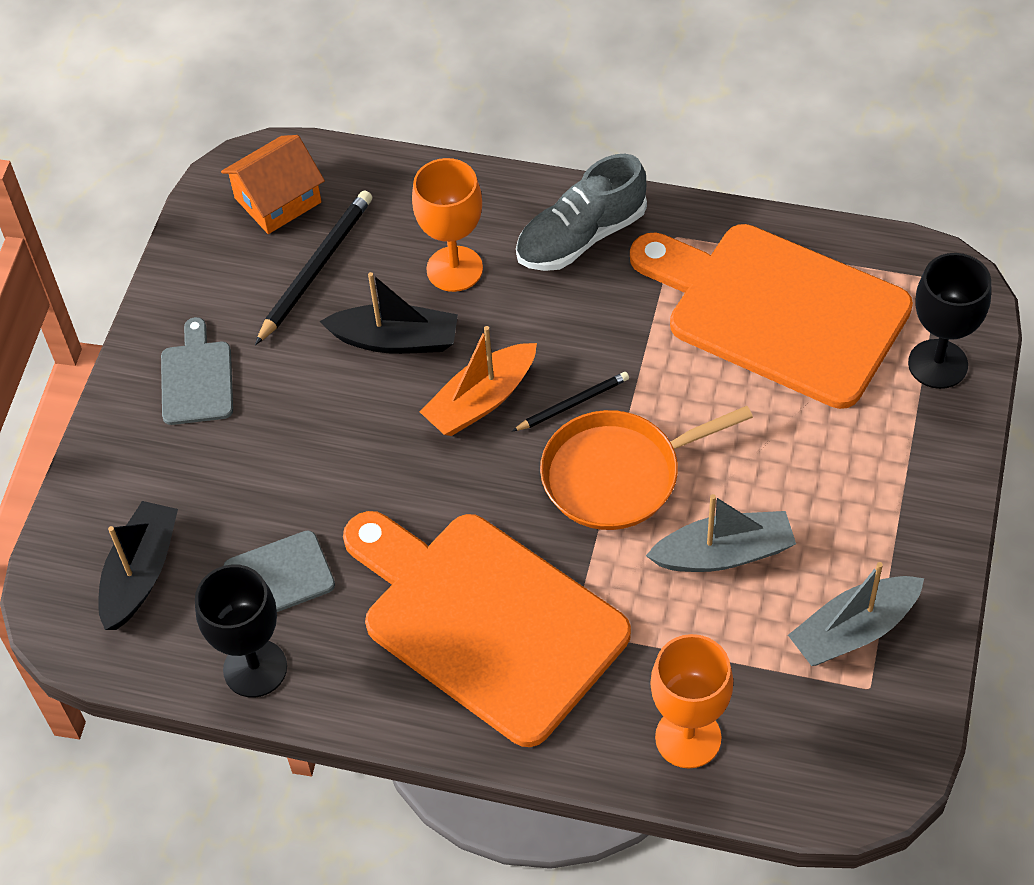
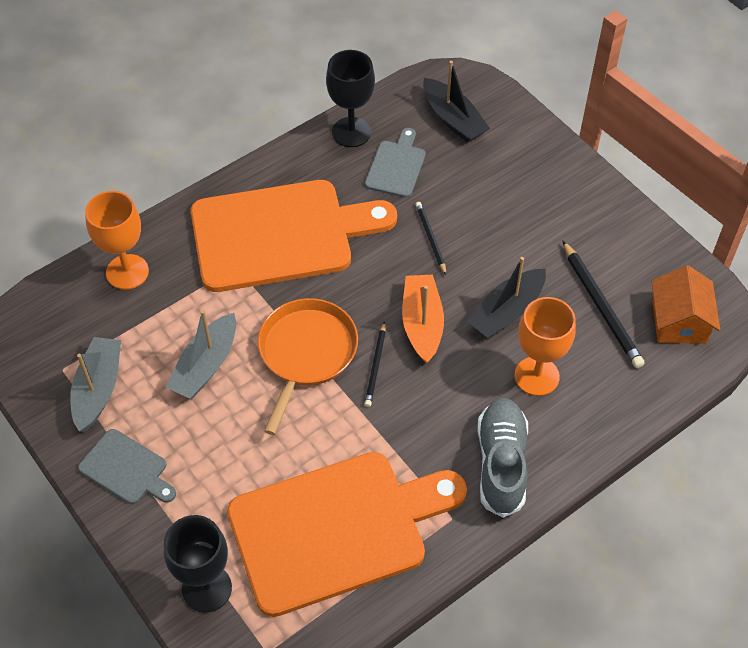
camera: 125 degrees right, 0 degrees up
(196, 379) = (564, 206): grey cutting board -> grey cutting board (126, 469)
(356, 470) = (430, 238): none -> black pencil

